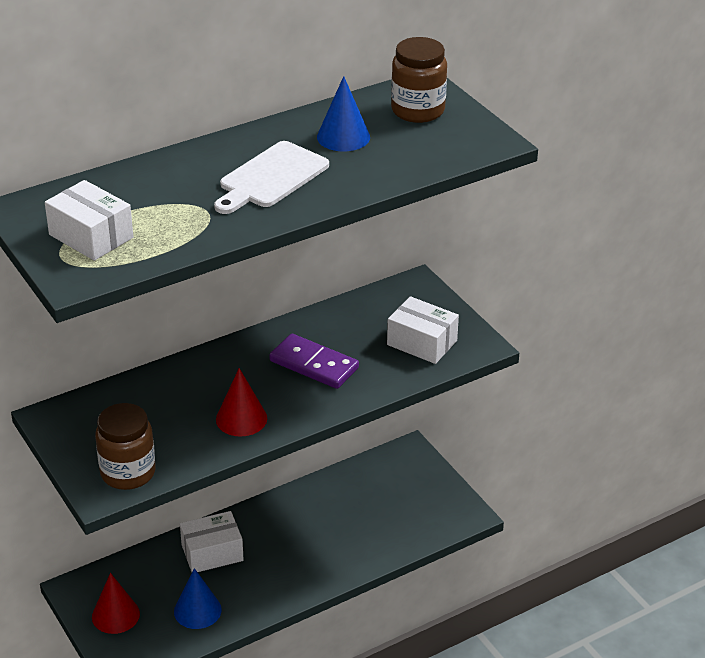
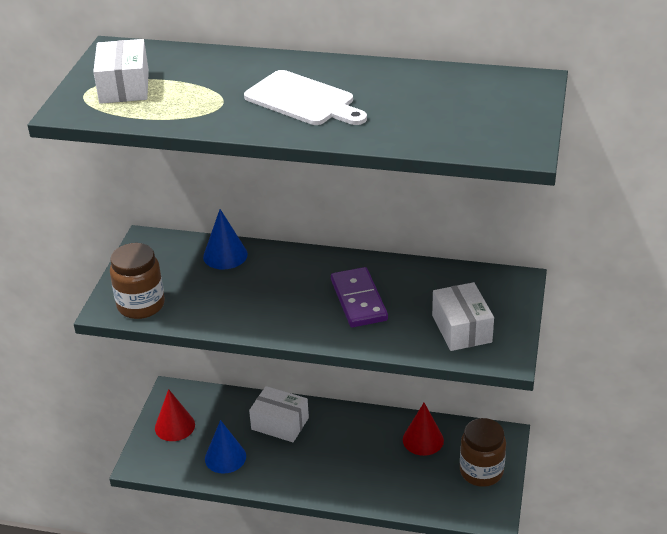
camera: 45 degrees right, 0 degrees up
(241, 419) = (258, 311): red cone -> red cone (423, 440)
(271, 177) = (303, 100): white cutting board -> white cutting board turned 135 degrees counterclockwise
(343, 137) = (404, 93): blue cone -> blue cone (225, 255)
(418, 111) = (497, 98): brown jar -> brown jar (481, 471)

